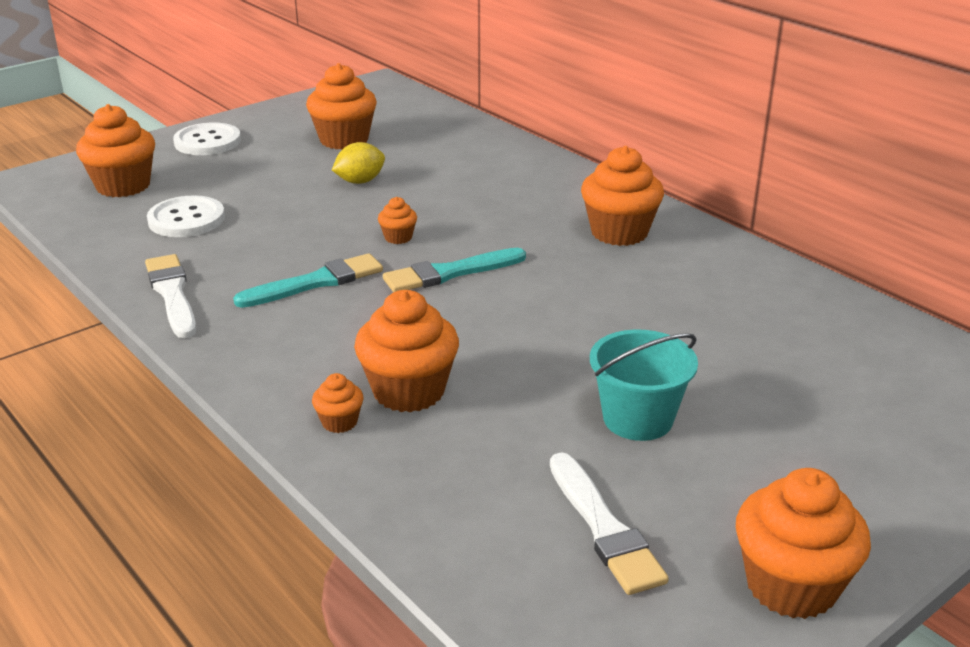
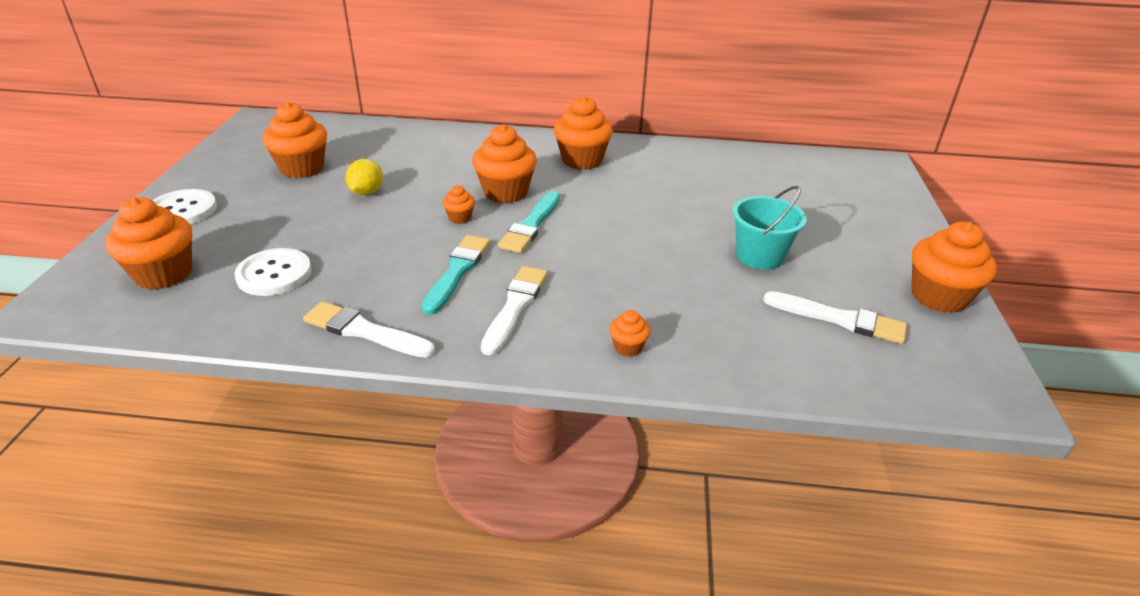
camera: 45 degrees left, 5 degrees up
(309, 335) = (515, 306): none -> white brush
(409, 391) = (632, 306): orange cupcake -> orange cupcake (505, 192)

